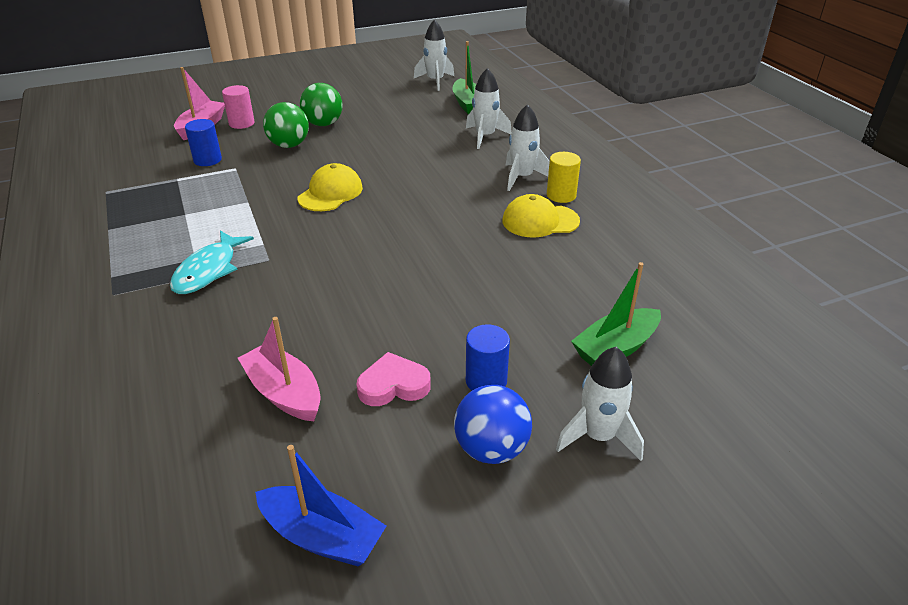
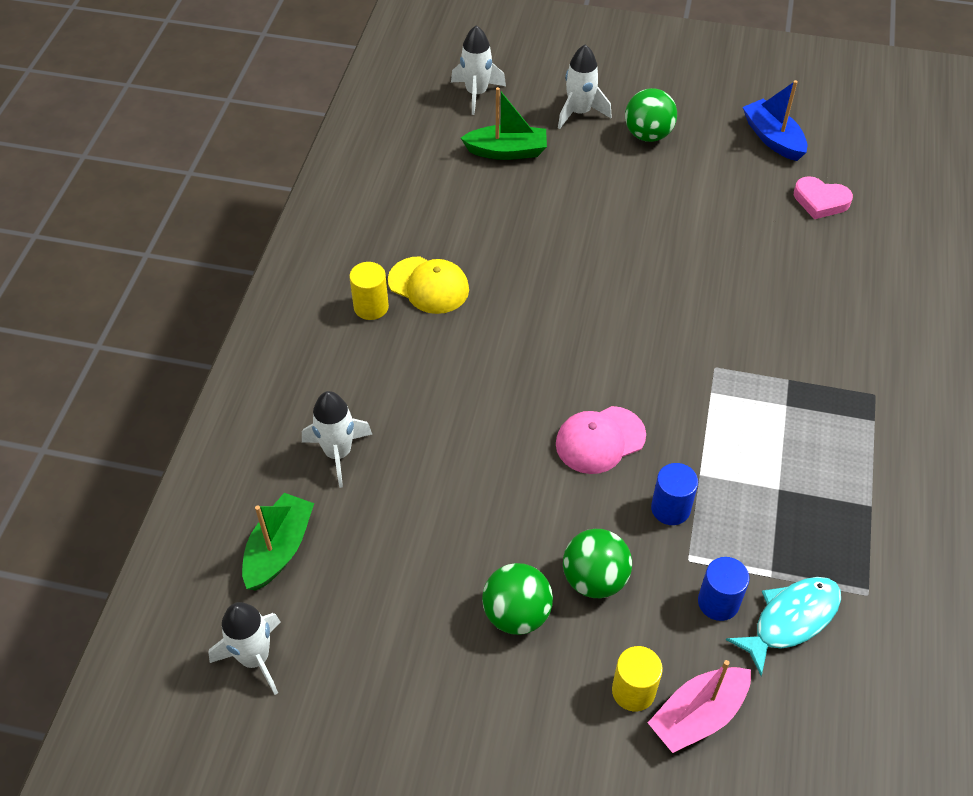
camera: 145 degrees left, 15 degrees up
(208, 270) = (777, 381): turquoise fish -> turquoise fish (790, 620)
(241, 123) = (633, 691): pink cylinder -> yellow cylinder
(284, 393) = (758, 228): pink boat -> none
(330, 193) = (600, 440): yellow cap -> pink cap
(393, 385) = (679, 198): pink heart -> pink heart (820, 201)
(486, 381) = (615, 172): blue cylinder -> blue cylinder (670, 508)
(491, 449) = (648, 135): blue ball -> green ball
(522, 177) = (378, 354): white rocket -> white rocket (476, 93)

